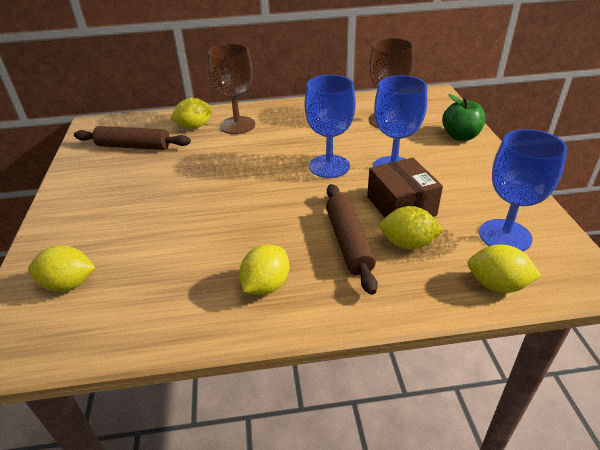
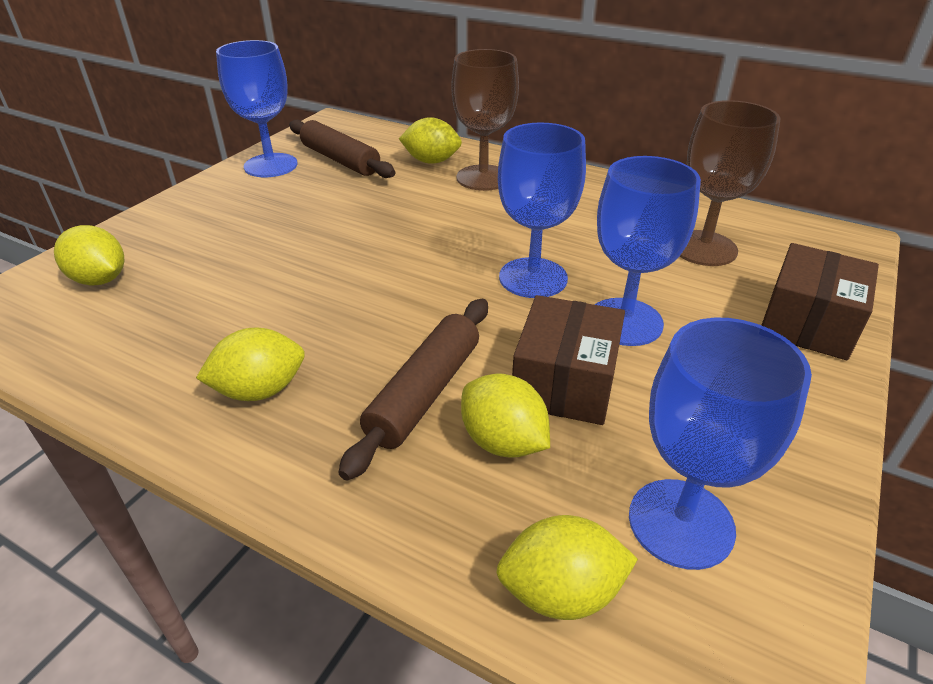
camera: 35 degrees right, 0 degrees up
(88, 167) = (270, 165): none -> blue goblet
(460, 136) = (808, 323): green apple -> brown box
(497, 285) = (561, 592): yellow lemon -> yellow lemon turned 60 degrees counterclockwise

